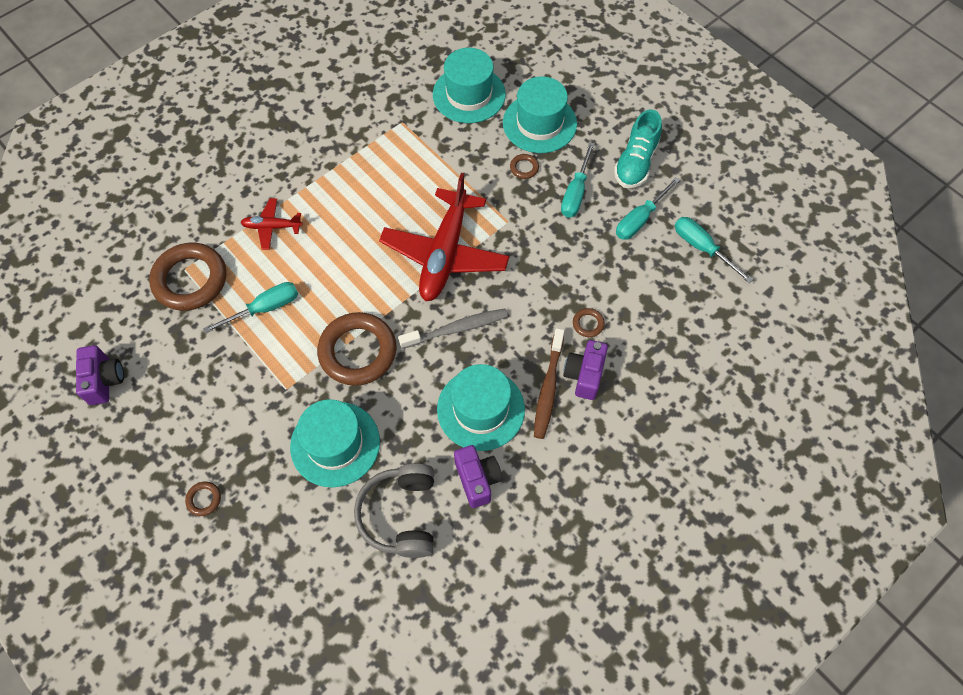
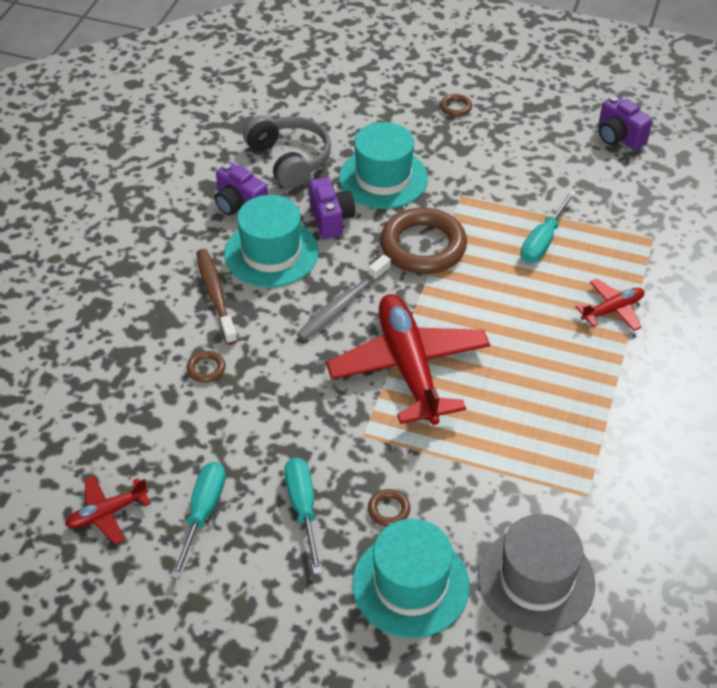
camera: 150 degrees right, 15 degrees down
(190, 280) = (637, 232): brown ring -> none
(469, 94) = (536, 580): turquoise hat -> grey hat
(584, 375) = (185, 321): purple camera -> purple camera (331, 219)
(635, 163) = (246, 590): turquoise shoe -> none
(702, 248) = (107, 513): turquoise screwdriver -> red plane

